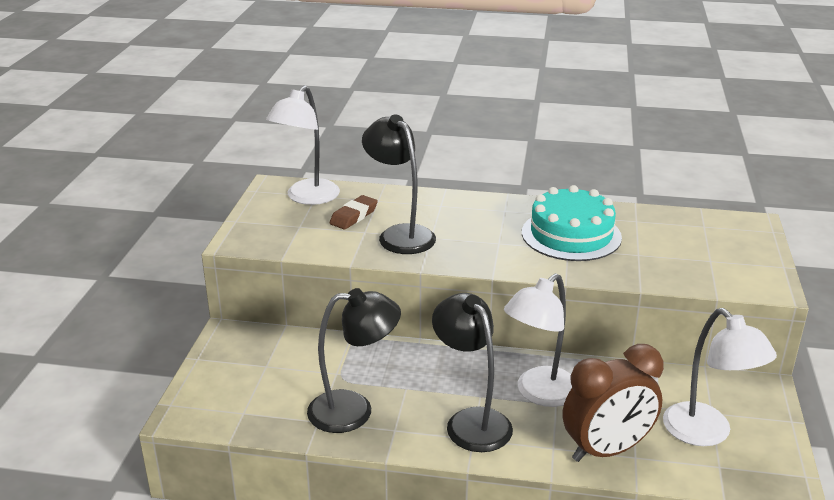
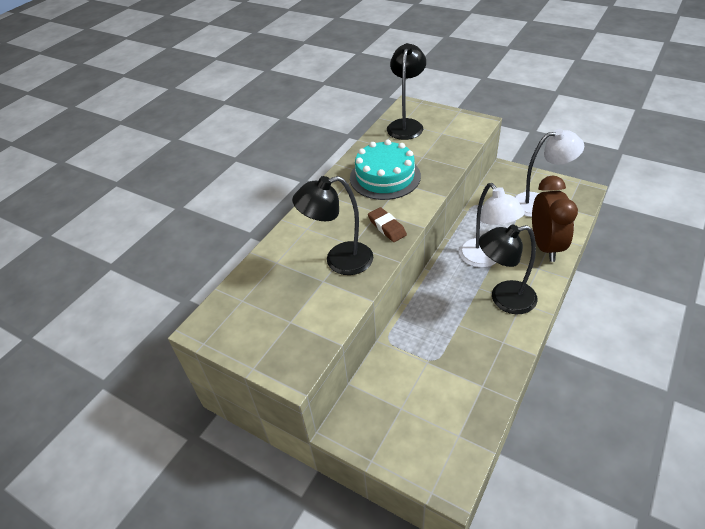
camera: 65 degrees left, 15 degrees up
(307, 198) = (242, 307): white lamp -> none
(354, 216) = (294, 282): brown eraser -> brown eraser (387, 227)
(354, 410) = (476, 360): black lamp -> black lamp (406, 125)

